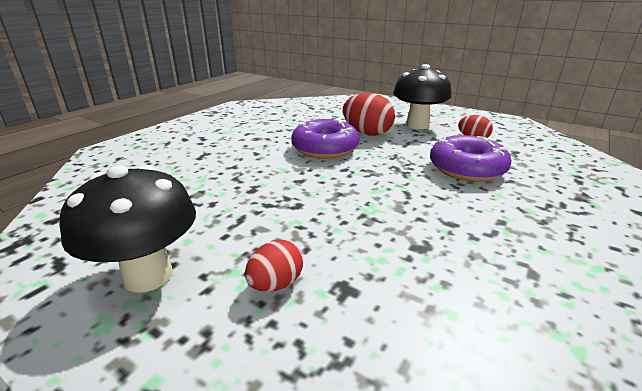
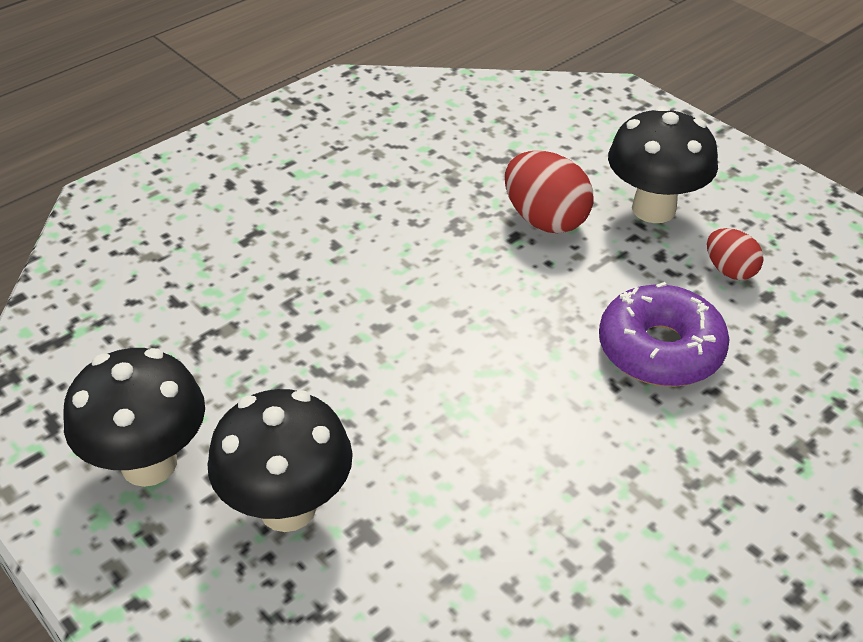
camera: 15 degrees right, 15 degrees up
(276, 284) = (287, 508): red egg -> black mushroom
(325, 149) = (451, 253): purple donut -> none

